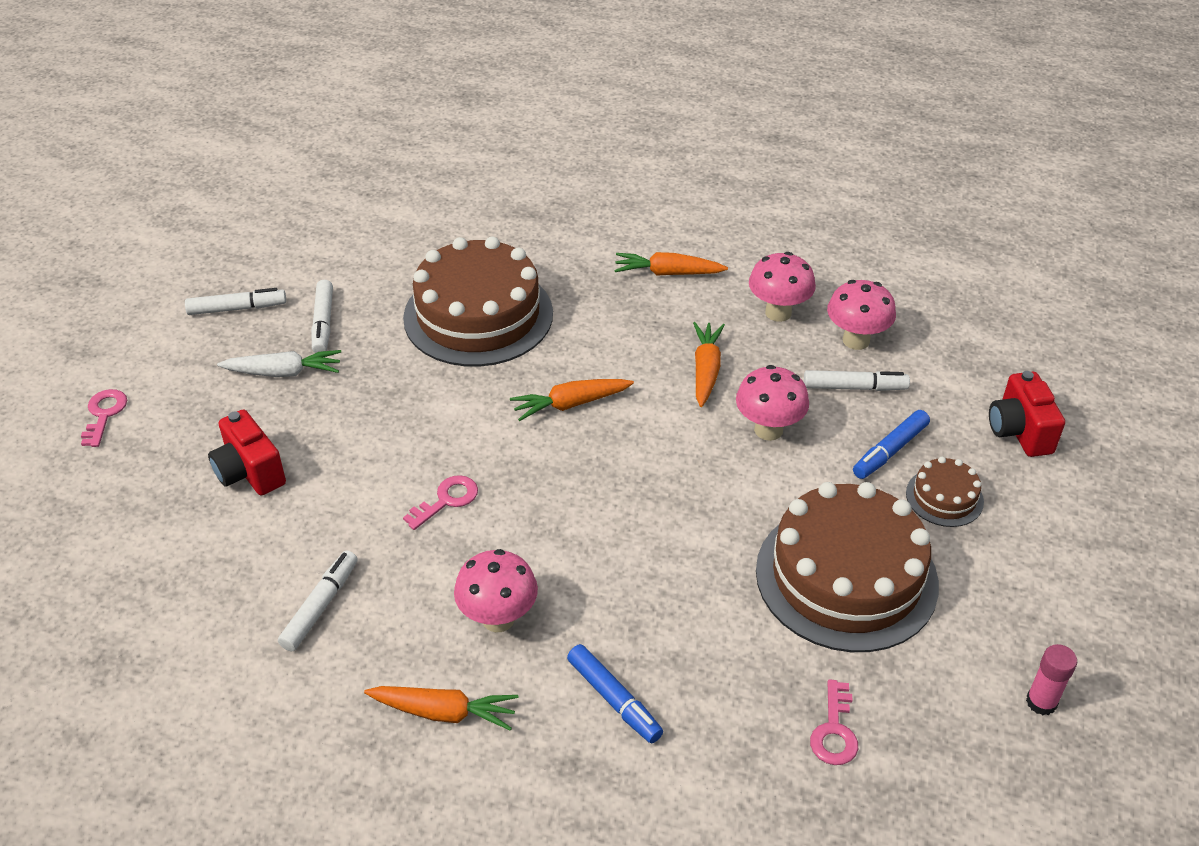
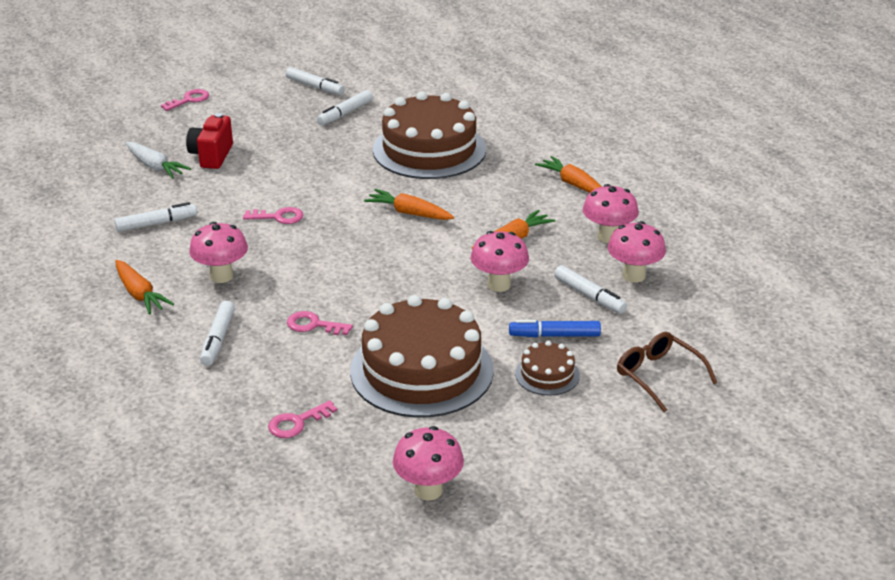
camera: 45 degrees right, 10 degrees down
(284, 372) = (292, 124): white carrot -> white carrot (155, 167)
(614, 699) = (218, 339): blue marker -> white marker
(679, 605) = (313, 325): none -> pink key
(1019, 432) = (658, 376): red camera -> brown glasses
(1041, 702) = (428, 490): pink glue stick -> pink mushroom

